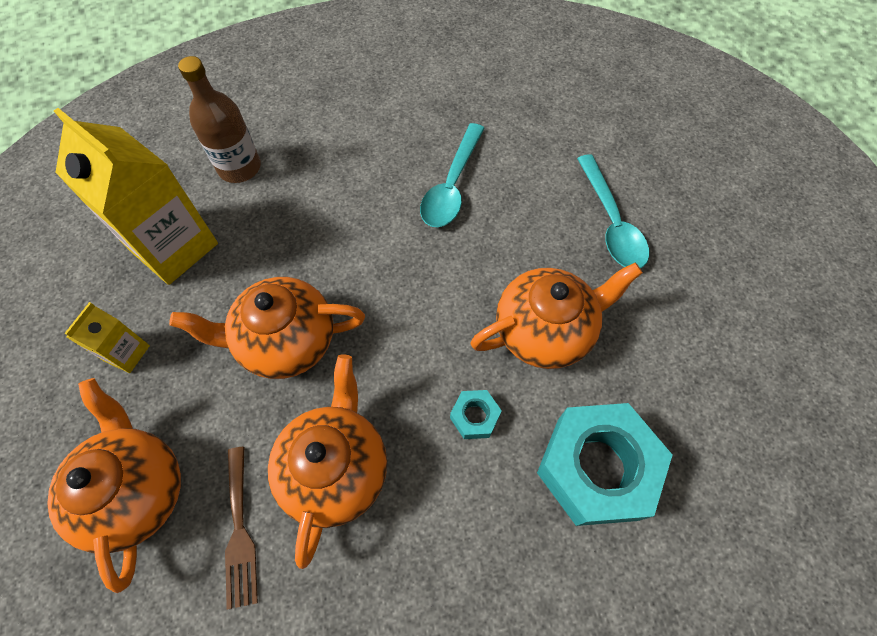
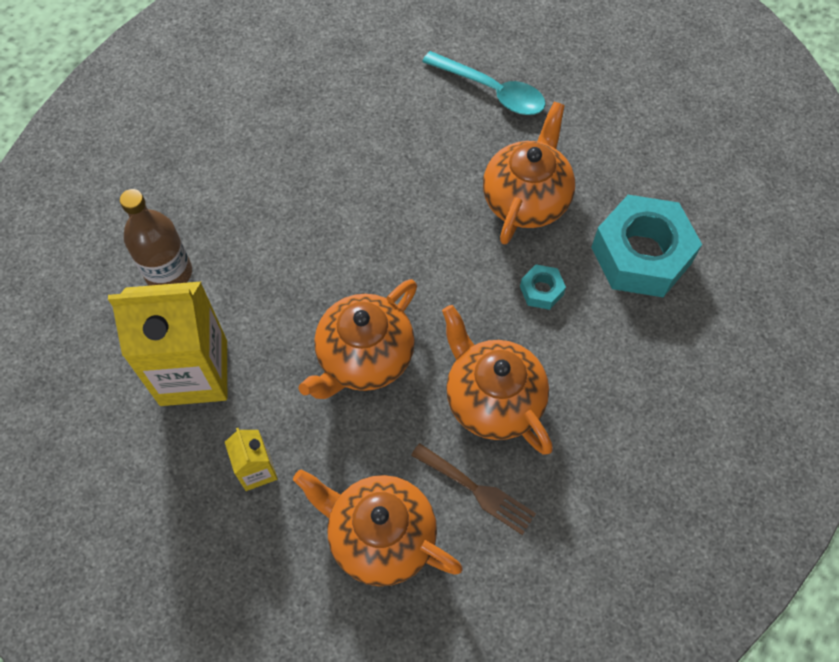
camera: 45 degrees left, 0 degrees up
(451, 186) = (354, 153): turquoise spoon -> none

